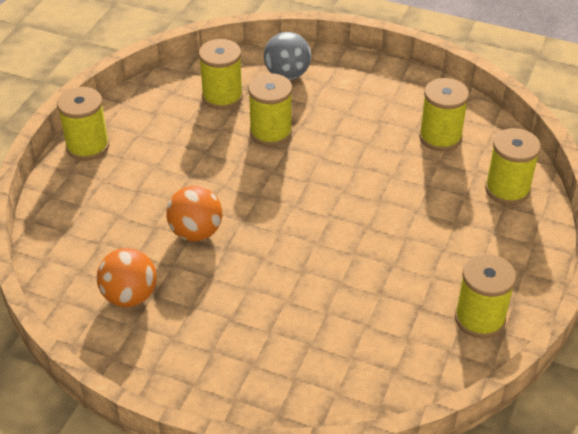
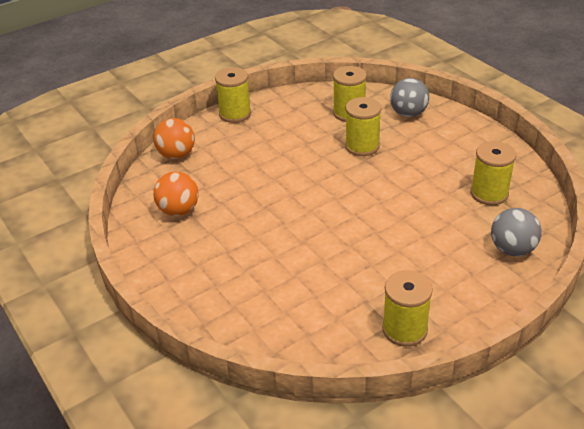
camera: 35 degrees right, 5 degrees down
(196, 232) = (254, 189): orange ball -> orange ball (176, 155)
(507, 189) = (512, 249): yellow spool -> grey ball

